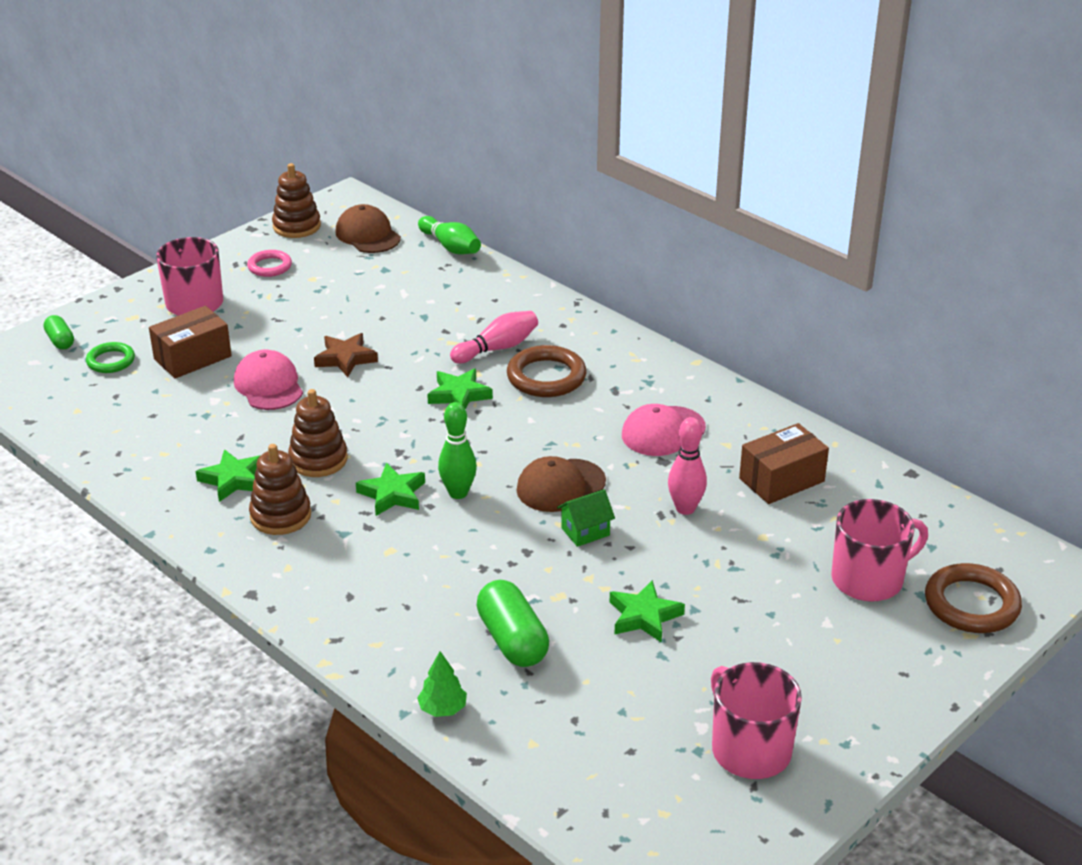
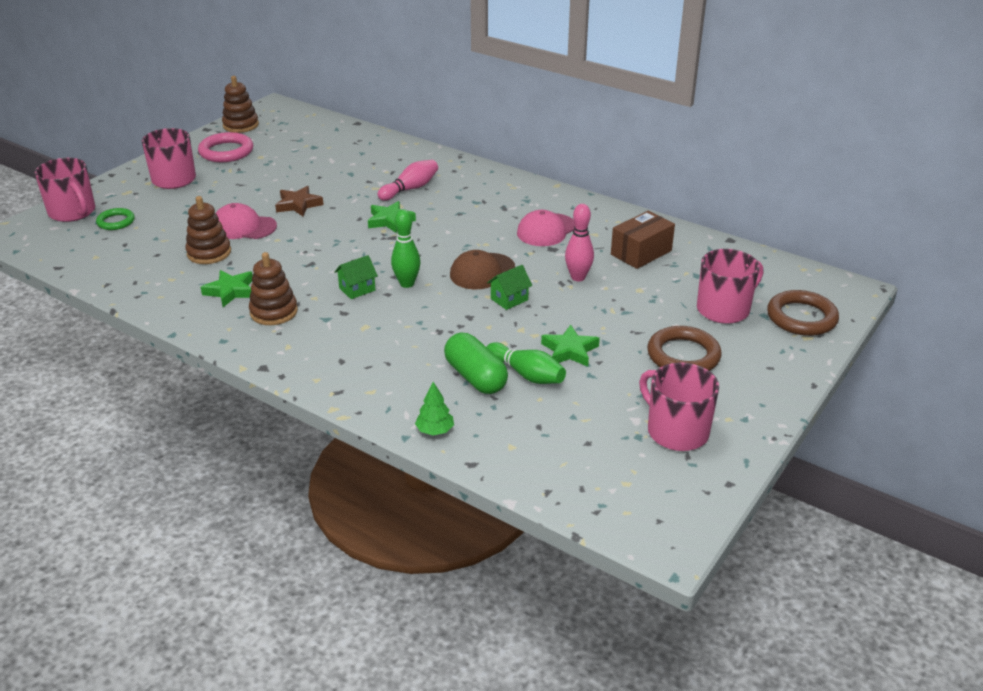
camera: 10 degrees left, 0 degrees up
(60, 341) = (73, 212): green capsule -> pink mug
(192, 357) = (180, 214): brown box -> none
(268, 385) = (243, 227): pink cap -> pink cap turned 45 degrees counterclockwise
(269, 266) = (226, 151): pink ring -> pink ring, size x1.64
(318, 459) = (294, 272): brown stacking toy -> brown stacking toy (209, 253)
(368, 235) = (295, 126): brown cap -> none
(392, 494) = (357, 289): green star -> green house
(450, 247) = (358, 129): green bowling pin -> green bowling pin (526, 374)
(546, 377) = (451, 203): brown ring -> brown ring (683, 355)

